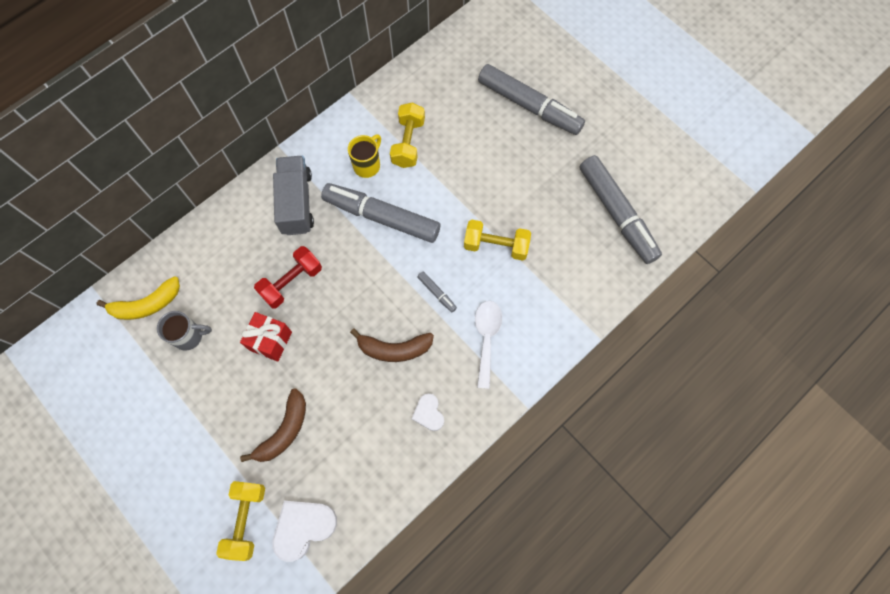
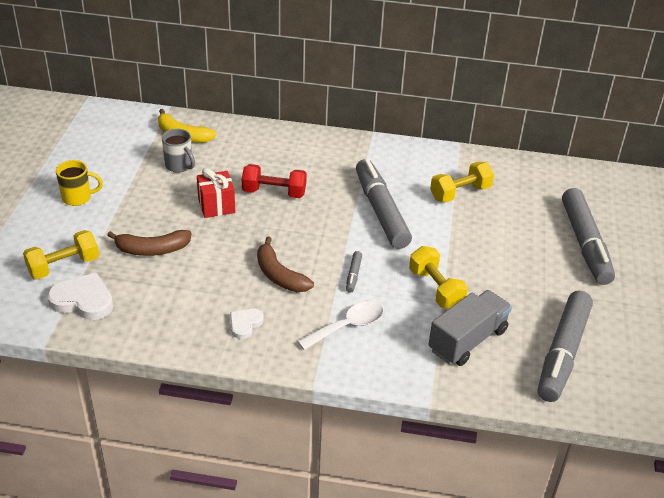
camera: 50 degrees right, 30 degrees down
(296, 203) = (339, 163): grey truck -> grey truck (467, 340)
(367, 165) = (414, 181): yellow mug -> yellow mug (78, 198)

